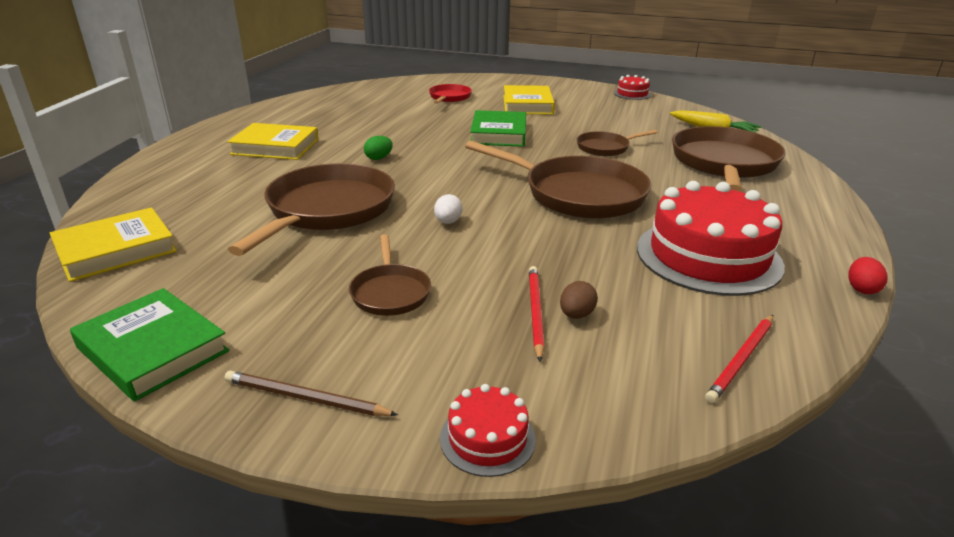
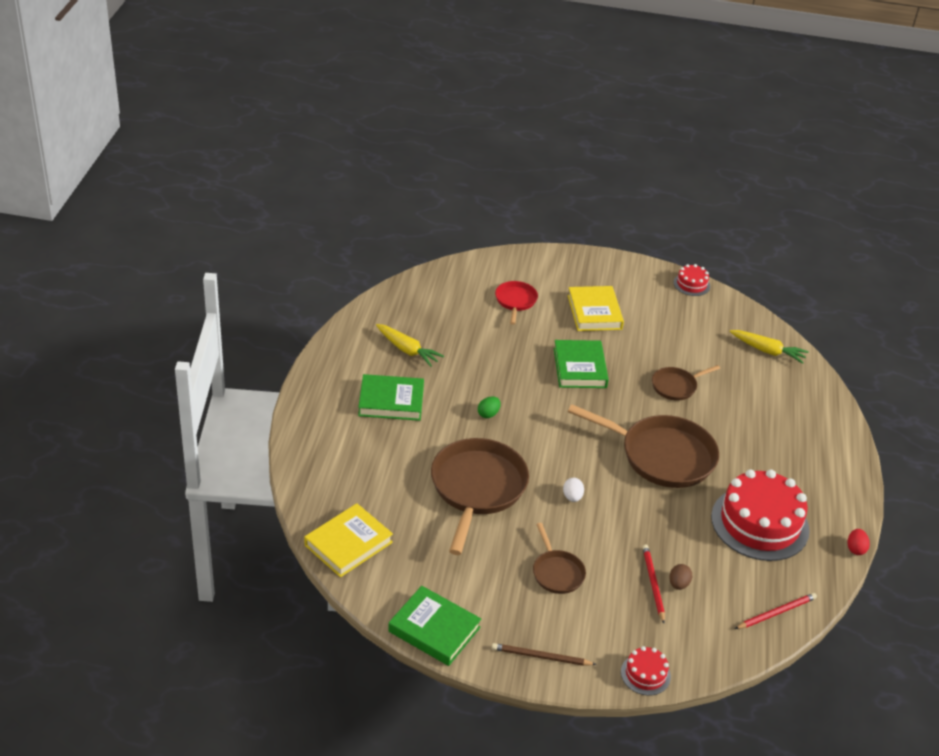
camera: 10 degrees left, 10 degrees up
(275, 147) = (391, 401): yellow book -> green book
(319, 119) = (407, 350): none -> yellow carrot
(724, 164) = (775, 405): brown pan -> none
(741, 359) = (776, 613): red pencil -> red pencil turned 150 degrees counterclockwise

